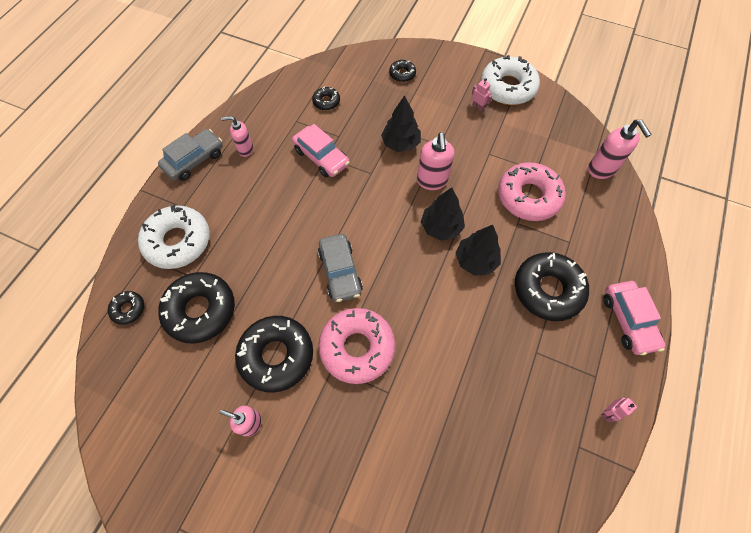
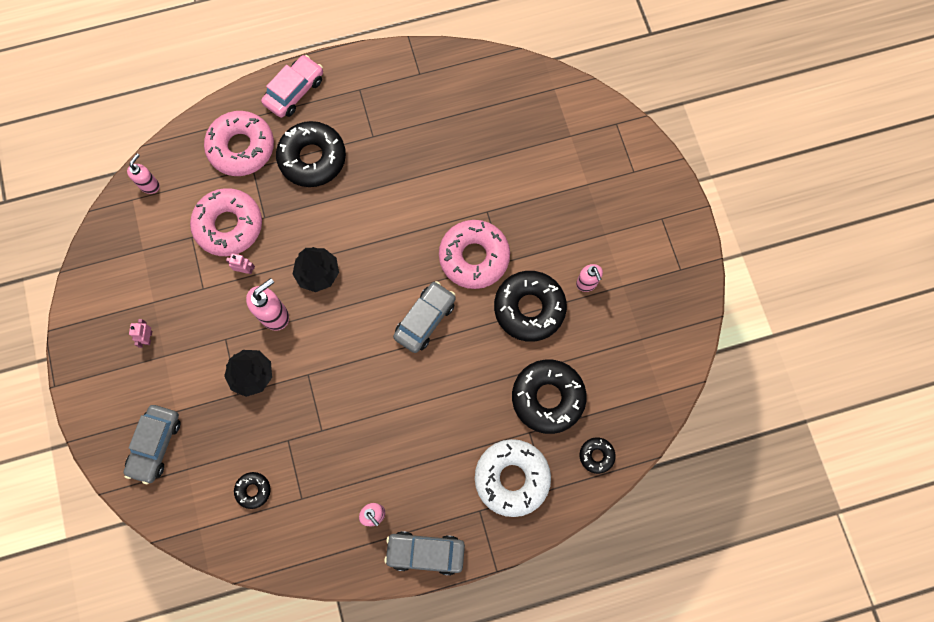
camera: 130 degrees left, 10 degrees up
(321, 157) = (325, 434): pink car -> none
(402, 74) = (155, 445): black donut -> grey car
(475, 260) = (328, 225): black tree -> none
(507, 87) = (98, 327): white donut -> none
(595, 246) = (241, 148): none -> pink donut
(601, 170) = (150, 185): pink soap dispenser -> pink soap dispenser, size x0.65
(608, 412) = (380, 69): pink robot -> pink robot (245, 270)

